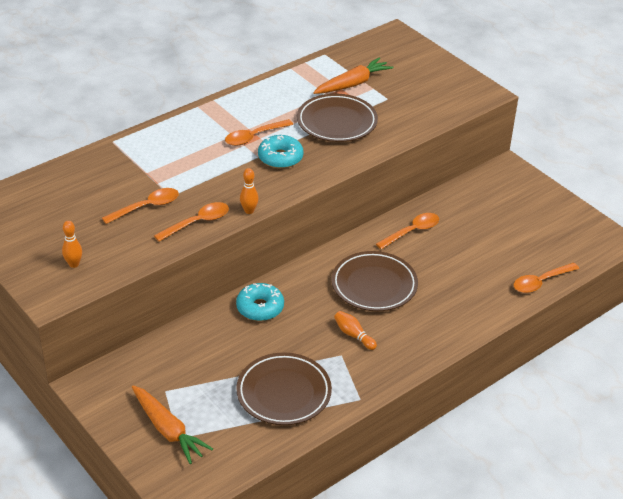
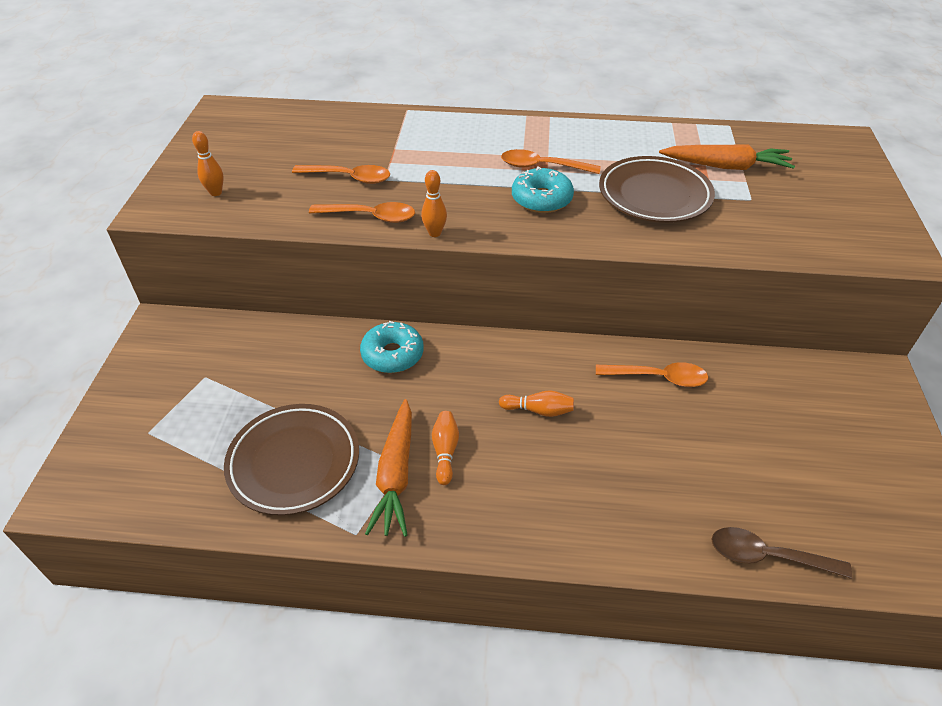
camera: 45 degrees right, 5 degrees up
(168, 430) = (152, 417): orange carrot -> orange carrot (396, 474)
(374, 285) = (538, 410): brown plate -> orange bowling pin
(541, 282) = (767, 556): orange spoon -> brown spoon

